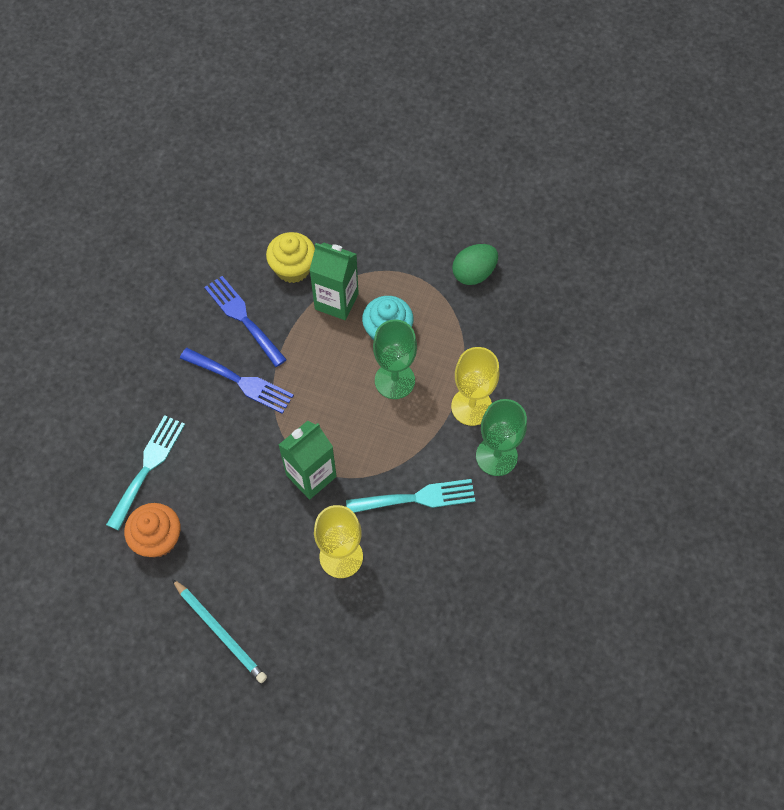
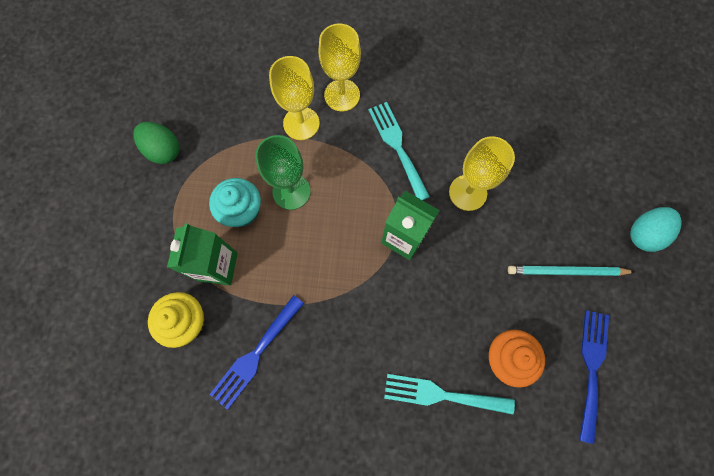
camera: 105 degrees left, 10 degrees up
(220, 632) = (566, 272): turquoise pencil -> turquoise pencil turned 120 degrees counterclockwise
(232, 738) = (643, 234): none -> turquoise egg
(241, 381) = (327, 332): blue fork -> blue fork (591, 367)
(496, 456) = (342, 95): green goblet -> yellow goblet

